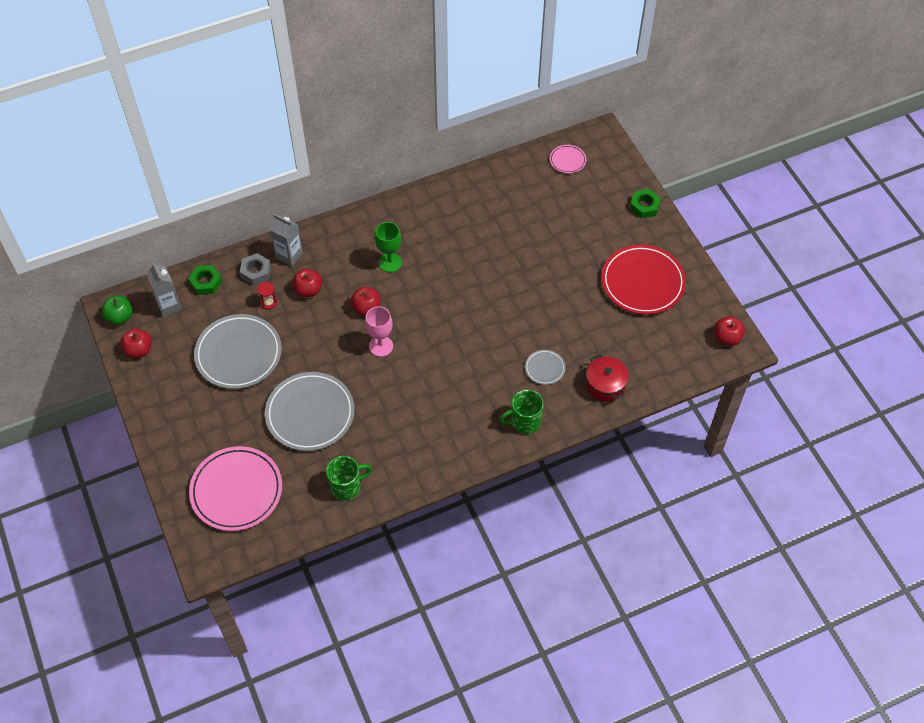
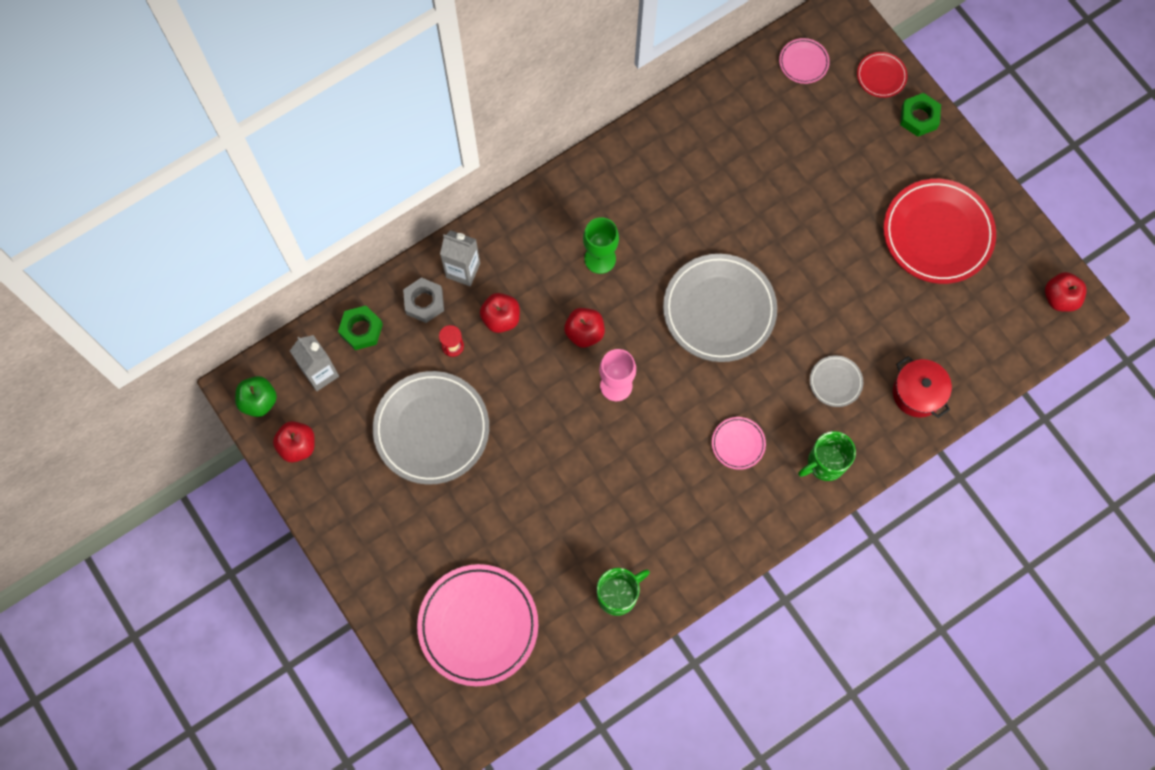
camera: 10 degrees left, 15 degrees up
(310, 414) = (546, 500): grey plate -> grey plate (719, 310)
(462, 398) = (738, 444): none -> pink plate
(622, 177) = (881, 76): none -> red plate

